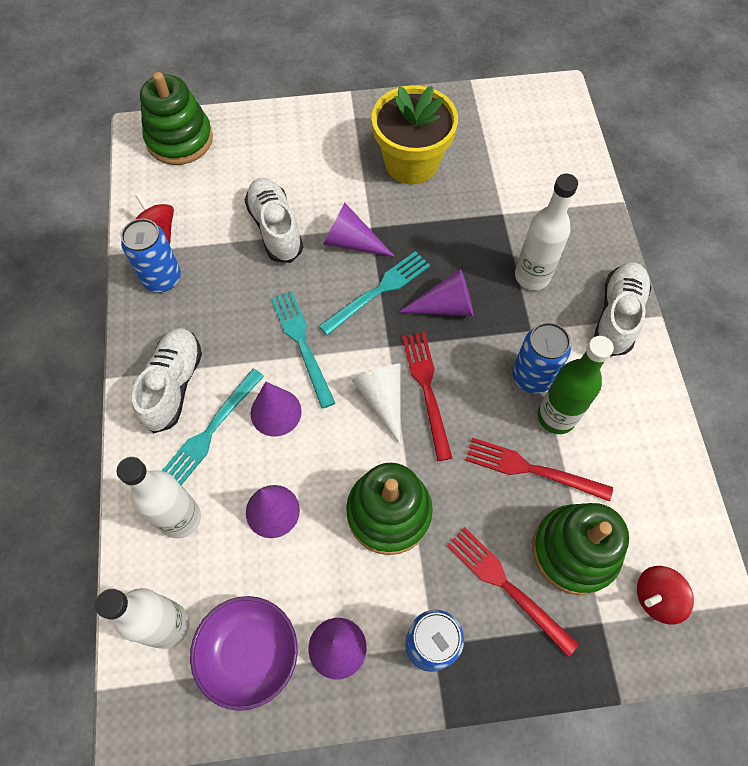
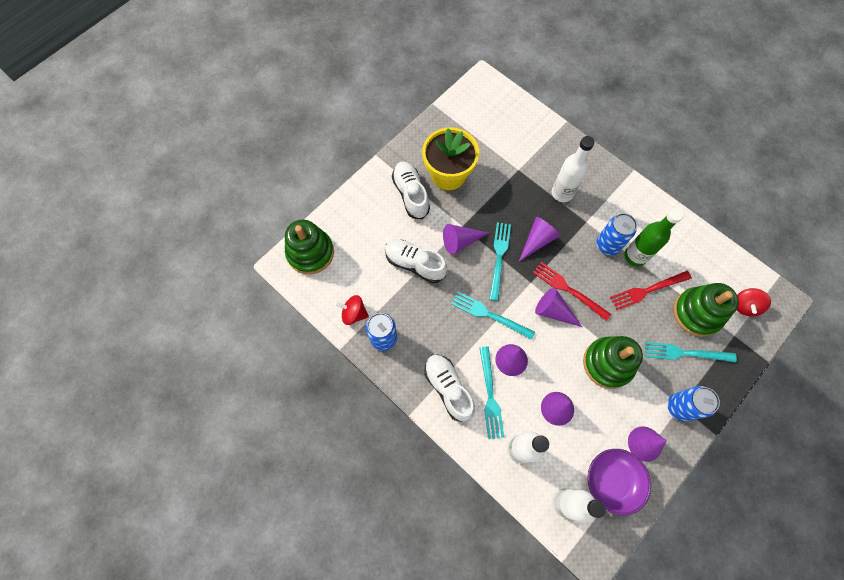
camera: 40 degrees left, 5 degrees up
(382, 399) = (553, 311): white cone -> purple cone
(506, 586) = (685, 353): red fork -> turquoise fork
(617, 315) = (616, 184): white shoe -> white shoe (411, 194)

